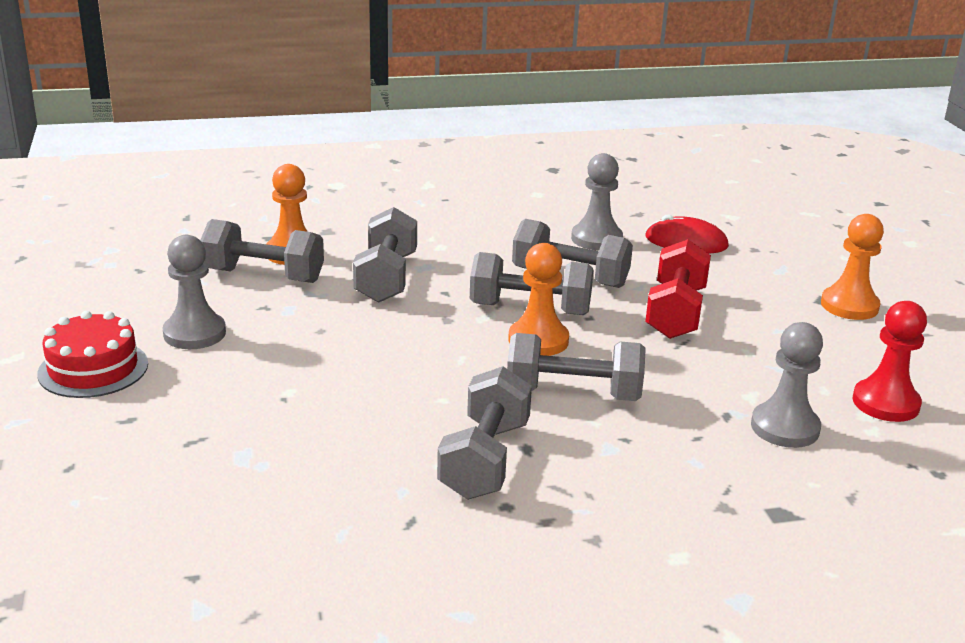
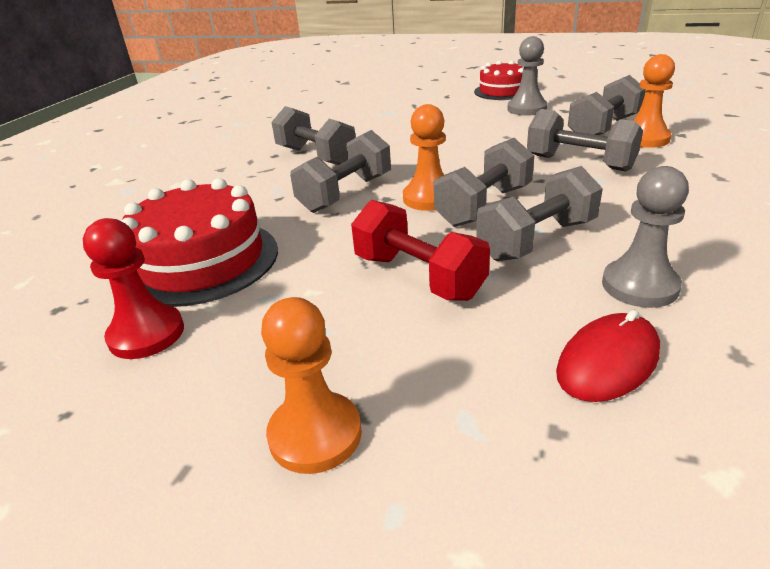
camera: 125 degrees right, 5 degrees up
(785, 427) = (202, 261): grey pawn -> red cake

